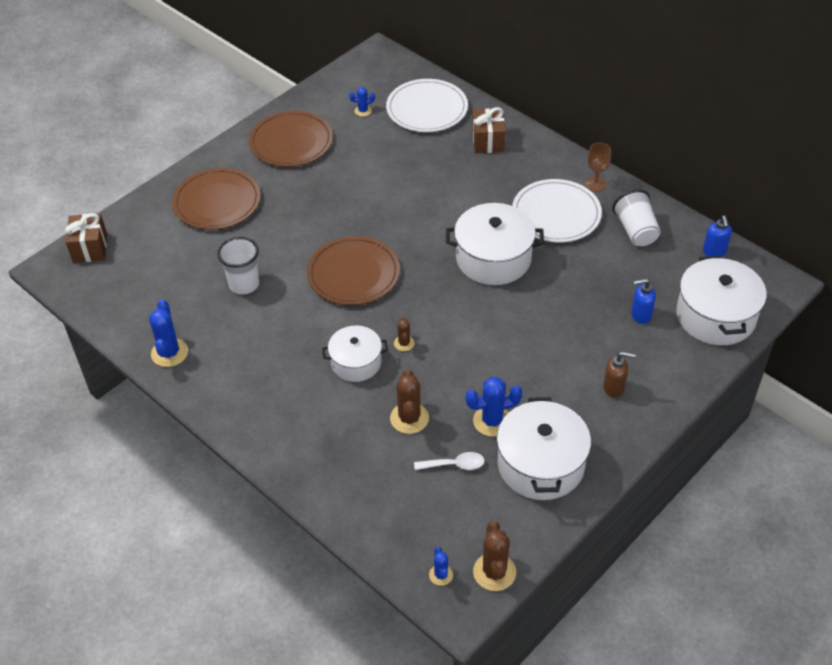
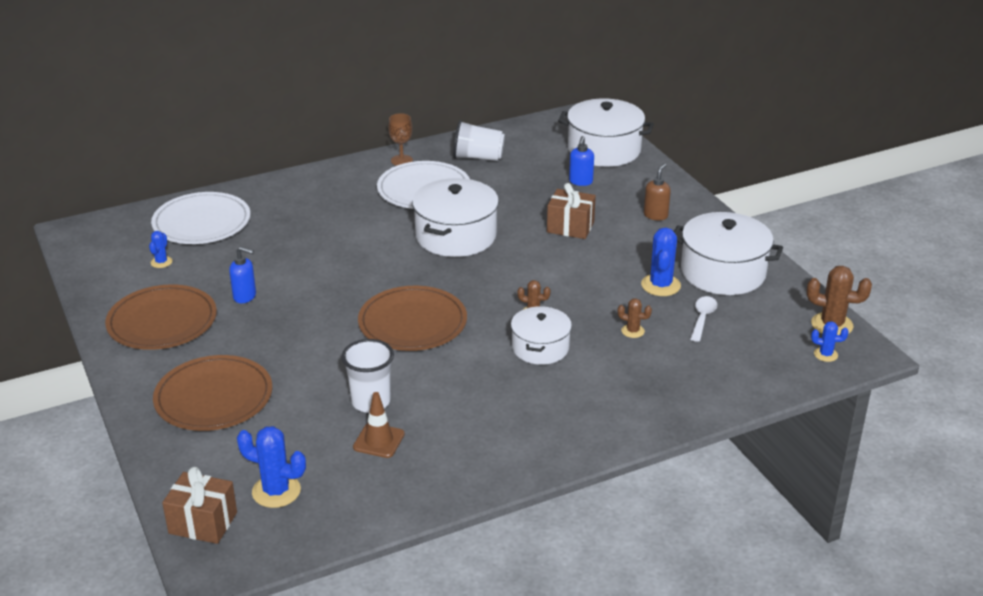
camera: 70 degrees left, 15 degrees down
(169, 353) = (441, 480): blue cactus -> blue cactus (276, 491)
(201, 304) = (379, 441): none -> brown traffic cone
(409, 418) = (632, 331): brown cactus -> brown cactus, size x0.56
(488, 141) = (288, 200): brown gift -> brown gift (570, 227)
(714, 251) = (531, 130): blue soap dispenser -> blue soap dispenser (245, 296)

